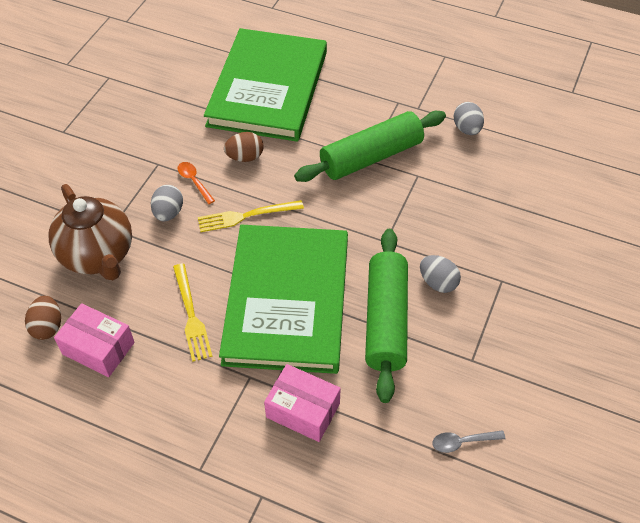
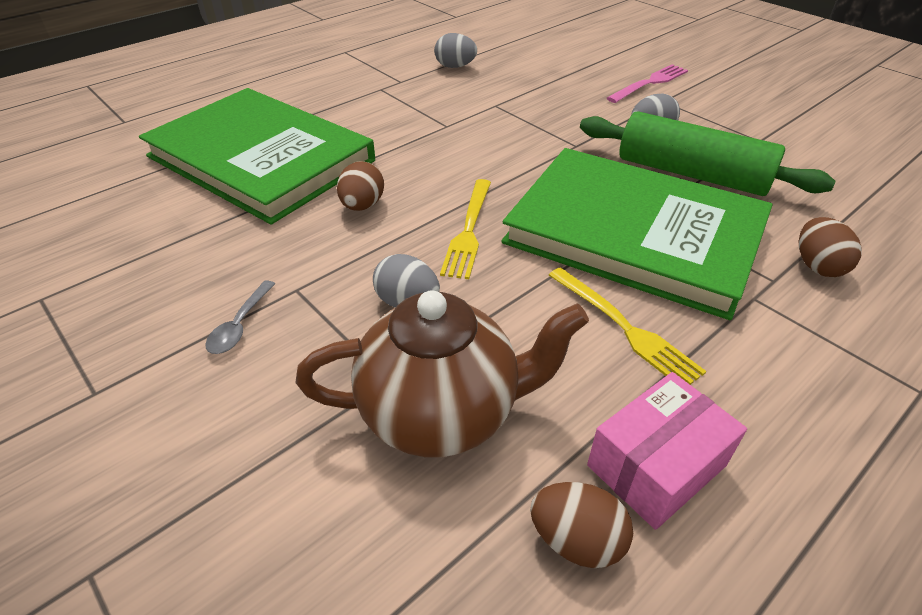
camera: 65 degrees left, 10 degrees down
(191, 315) = (625, 328): yellow fork -> yellow fork turned 45 degrees clockwise
(194, 181) = (366, 261): orange spoon -> none
(303, 410) = (817, 266): pink box -> brown egg
(371, 157) = (445, 122): green rolling pin -> none
(462, 442) = (867, 172): grey spoon -> grey spoon (240, 325)
(531, 264) = (650, 83): none -> pink fork

